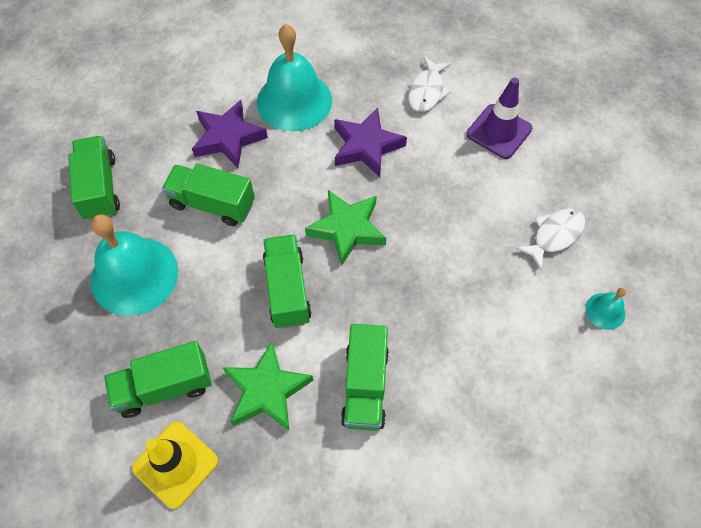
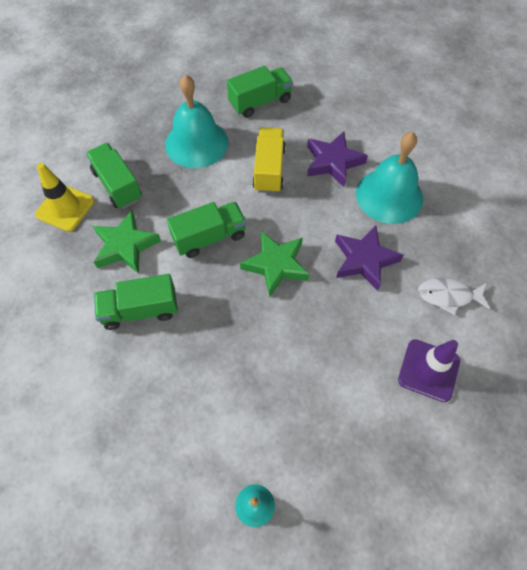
camera: 75 degrees right, 0 degrees up
(212, 204) = (269, 170): green truck -> yellow truck
(554, 235) = (325, 443): white fish -> none

